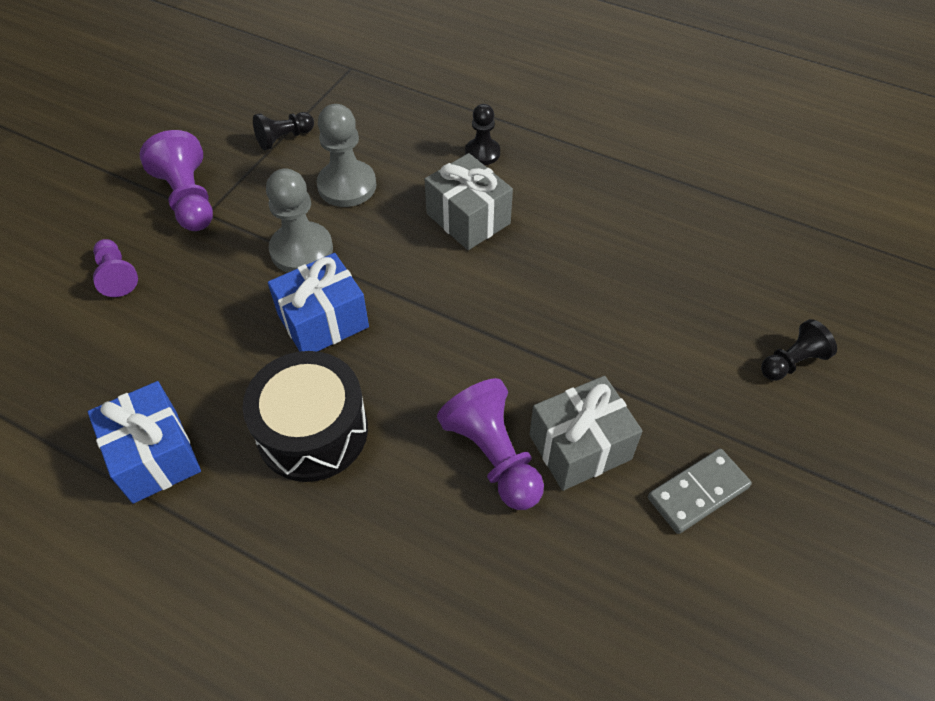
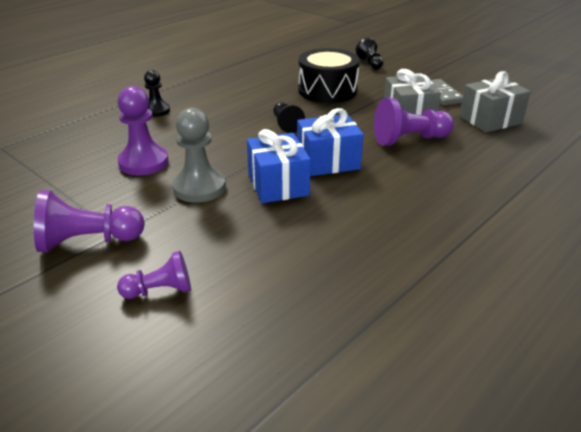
camera: 75 degrees left, 20 degrees down
(155, 456) = (381, 271): blue gift -> blue gift (328, 161)
(284, 138) = (57, 185): black pawn -> black pawn (286, 124)
(312, 431) = (376, 197): black drum -> black drum (327, 90)
(347, 186) = (143, 162): grey pawn -> purple pawn
(468, 218) = (215, 123): grey gift -> grey gift (490, 120)

